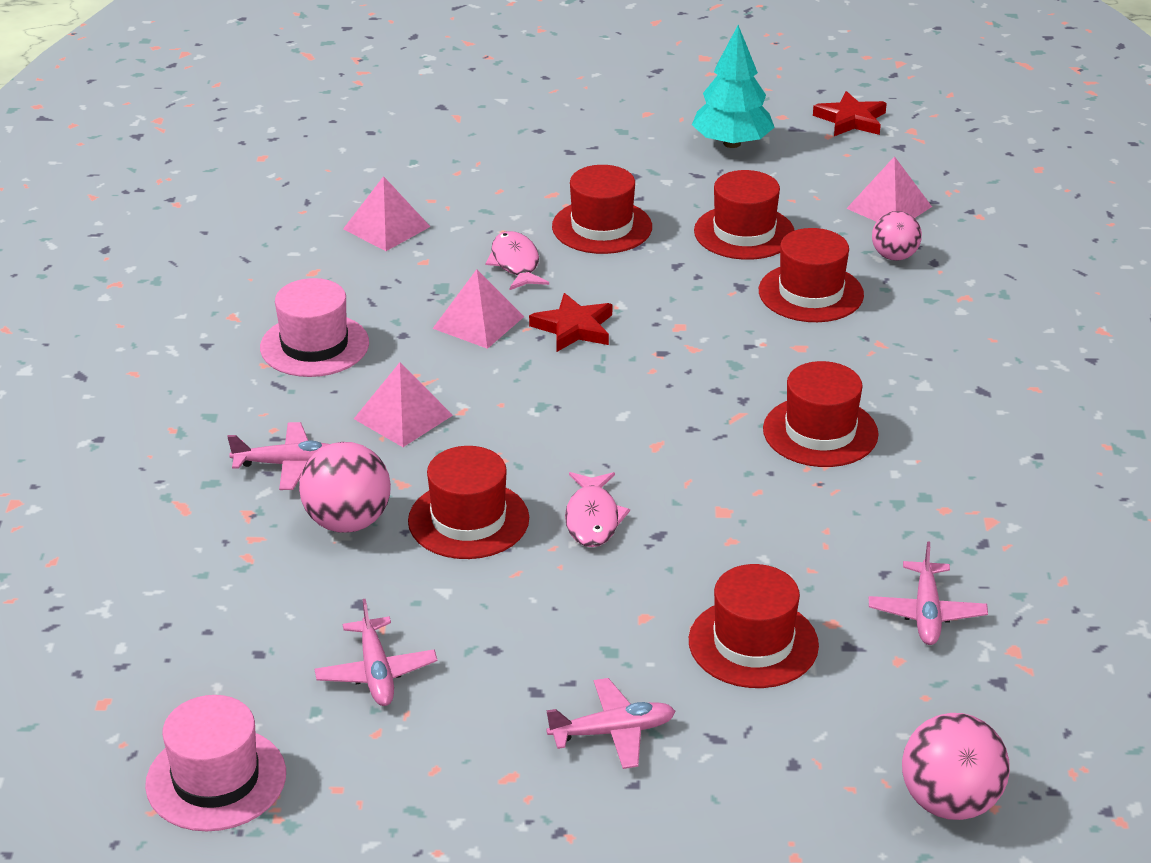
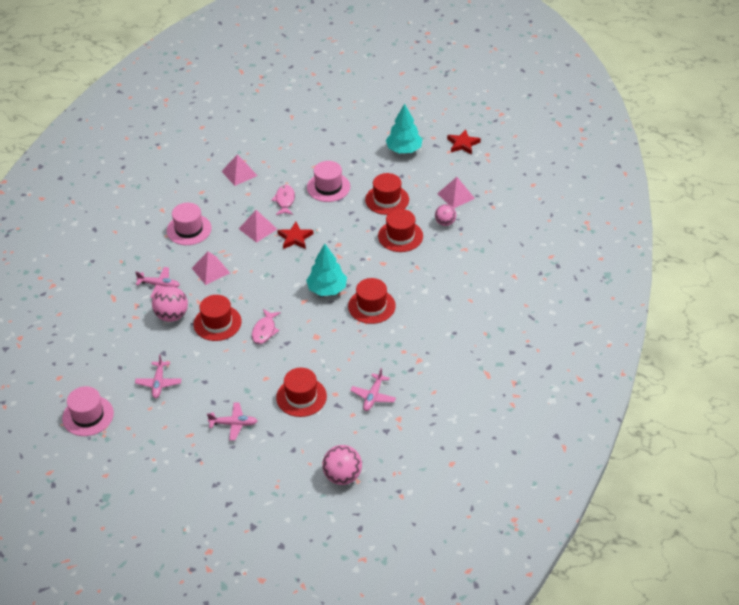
camera: 15 degrees right, 10 degrees up
(602, 227) = (328, 187): red hat -> pink hat
(699, 414) = (327, 289): none -> turquoise tree

